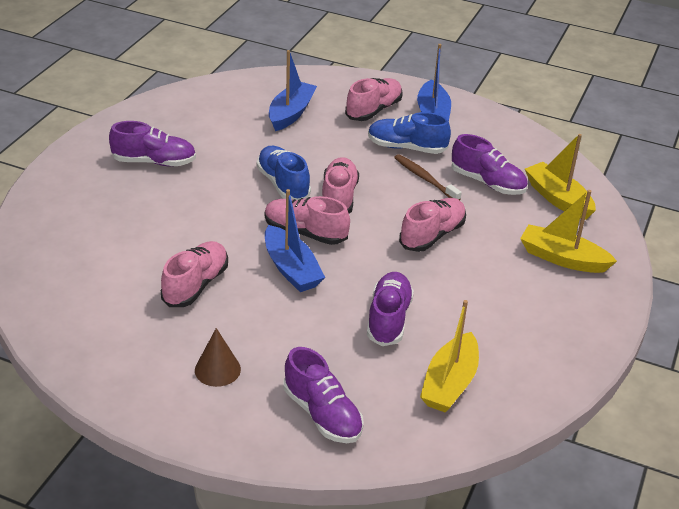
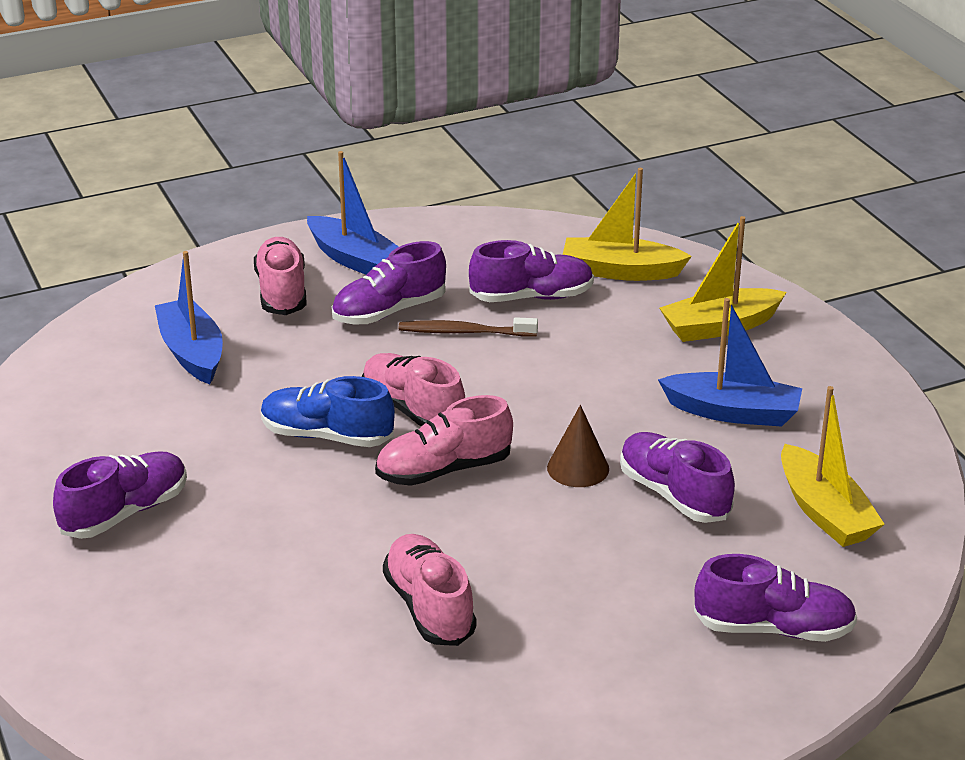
camera: 45 degrees left, 5 degrees down
(217, 369) = (607, 670): brown cone -> brown cone (578, 468)
(291, 269) = (496, 516): blue boat -> blue boat (732, 412)
(406, 148) = (389, 311): blue shoe -> purple shoe
(432, 235) = (571, 385): pink shoe -> none

